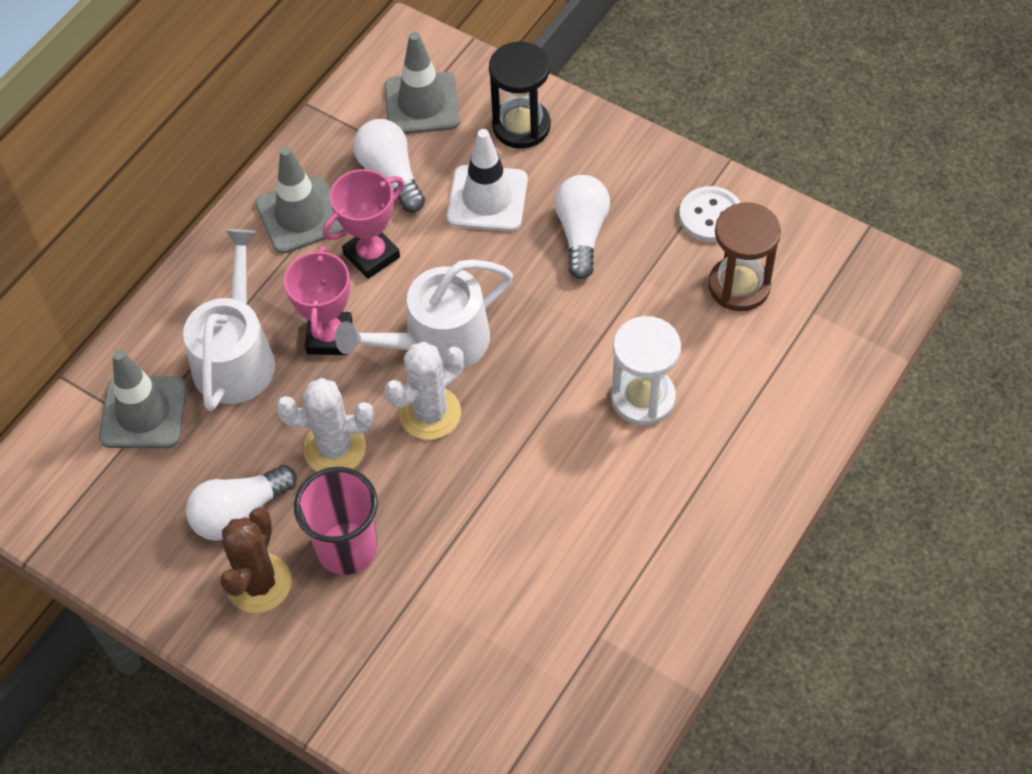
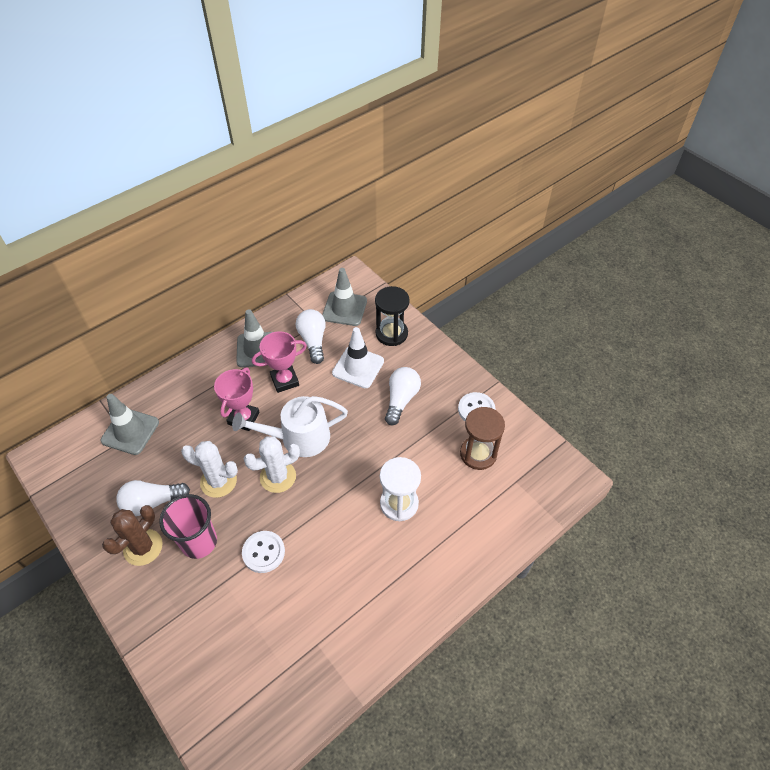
camera: 15 degrees right, 5 degrees down
(236, 357) = (191, 415): white watering can -> none
(458, 533) = (263, 552): none -> white button

